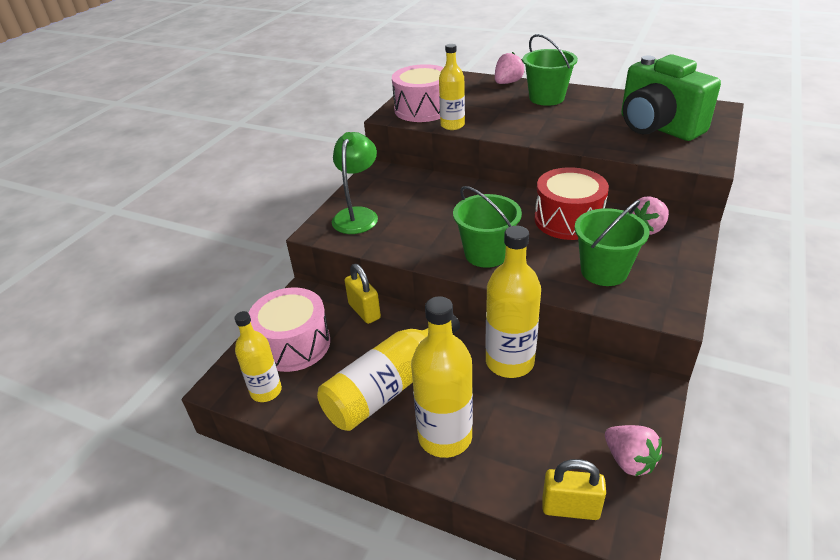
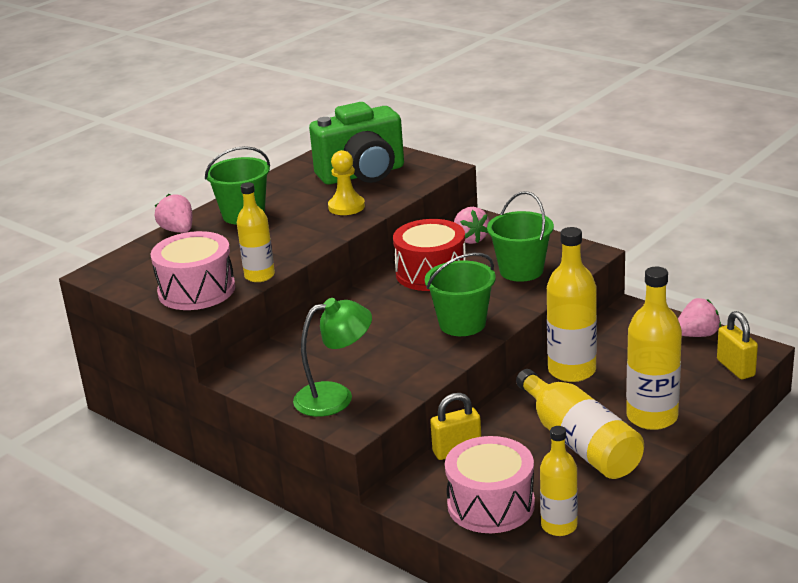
camera: 75 degrees left, 10 degrees down
(358, 215) = (335, 397): green lamp -> green lamp turned 135 degrees clockwise
(570, 508) = (735, 368): yellow padlock -> yellow padlock turned 45 degrees counterclockwise
(588, 133) = (346, 207): none -> yellow pawn

